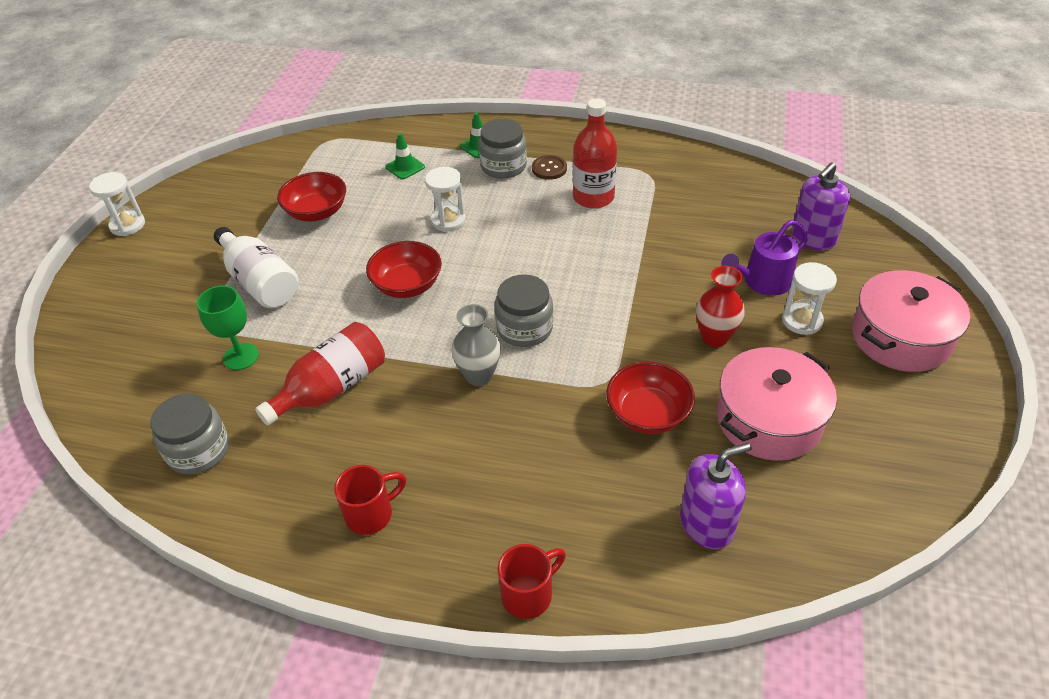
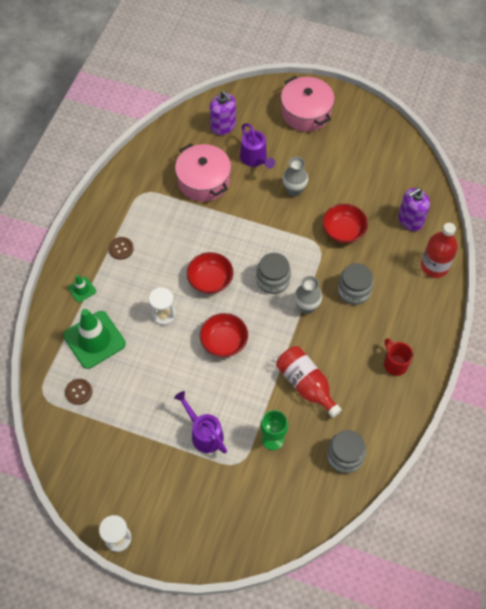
camera: 85 degrees left, 15 degrees up
(260, 282) = (204, 433): white bottle -> purple watering can
(317, 212) = (134, 399): red bowl -> red bowl (210, 280)
(330, 166) = (78, 392): none -> brown button
(405, 167) = (94, 340): green traffic cone -> green traffic cone, size x2.13
(503, 166) = (110, 276): grey jar -> grey jar (354, 291)
(528, 594) = (443, 297): red mug -> none
(593, 197) = (159, 227): red bottle -> red bottle (434, 266)
(706, 524) = (410, 220): purple soap dispenser -> purple soap dispenser turned 105 degrees counterclockwise
(714, 337) = (294, 190): red vase -> grey vase
(769, 419) = (352, 181): pink pot -> pink pot (204, 181)
(802, 320) = (288, 149): white hourglass -> none

